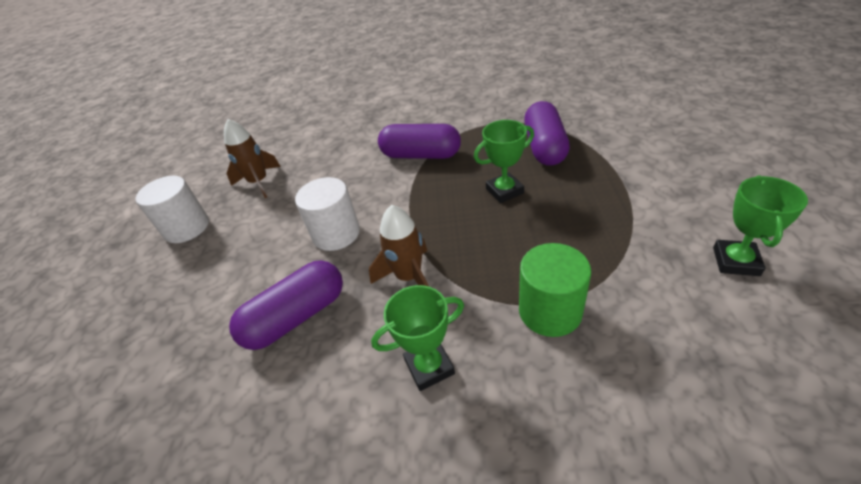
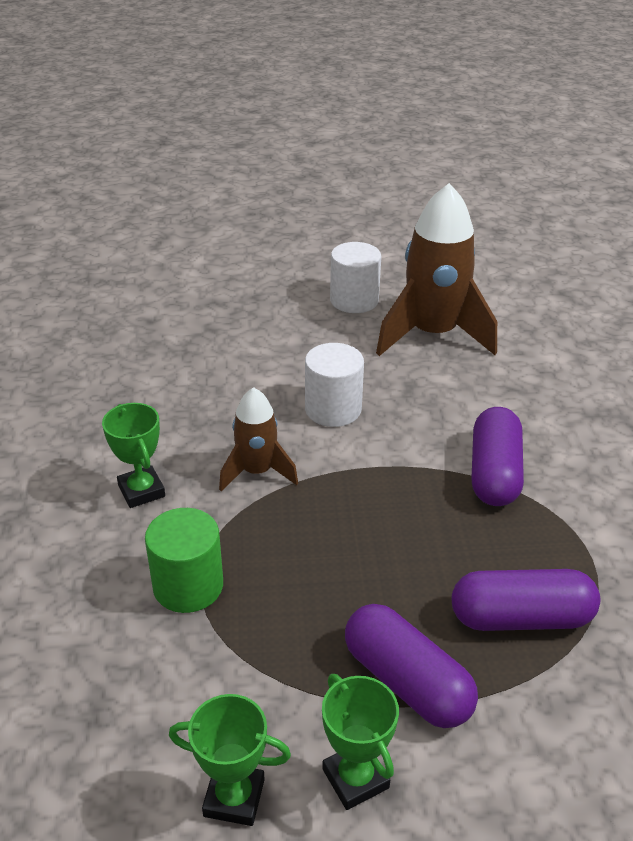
camera: 80 degrees right, 5 degrees down
(259, 182) = (432, 334): brown rocket -> brown rocket, size x1.83
(296, 317) = (218, 397): purple capsule -> purple capsule (407, 682)
(504, 191) = (405, 560): green trophy -> green trophy (355, 778)

